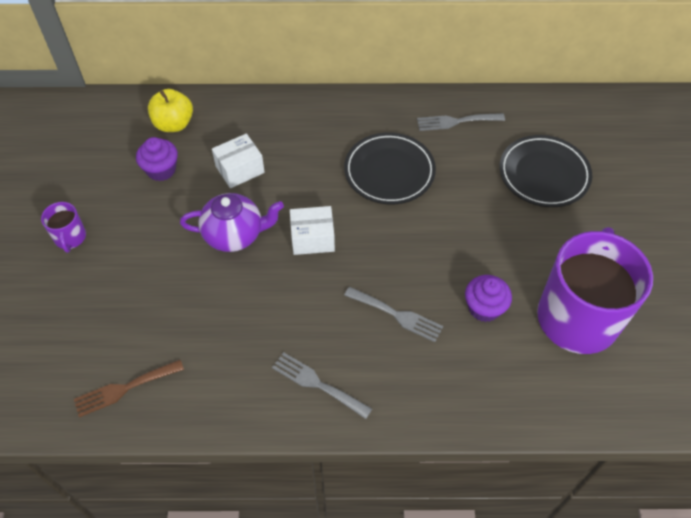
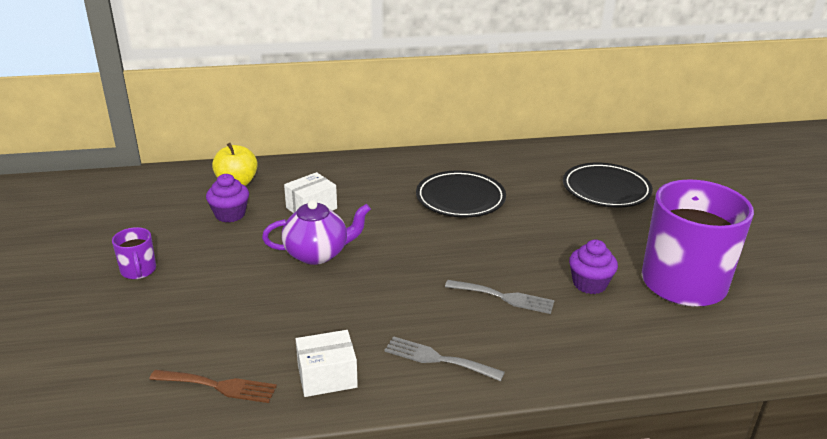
camera: 10 degrees left, 25 degrees down
(124, 389) = (219, 386): brown fork -> brown fork turned 135 degrees counterclockwise
(312, 238) = (399, 250): white box -> white box (327, 376)
(456, 121) = (511, 163): grey fork -> none

